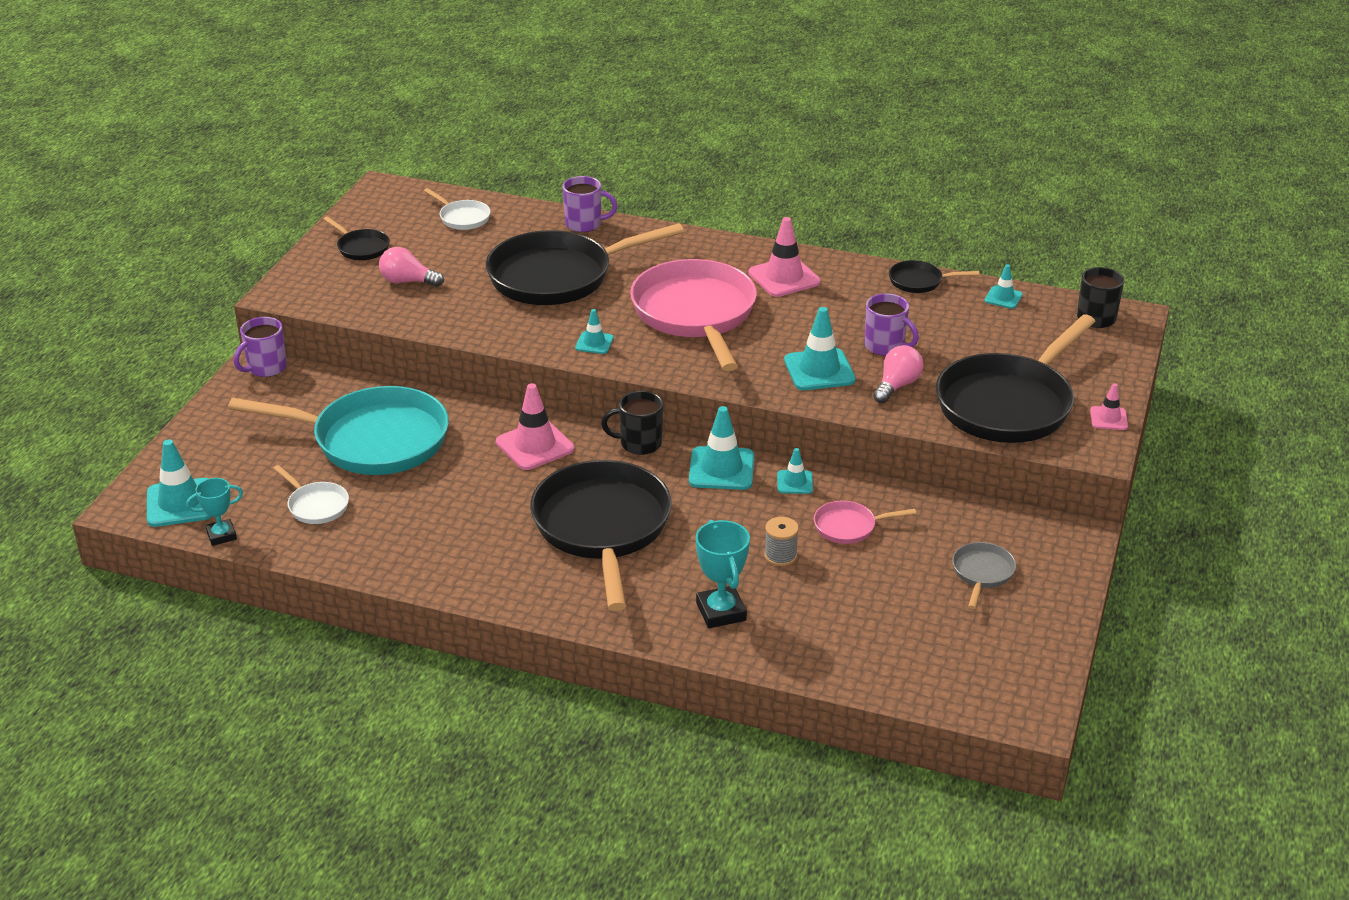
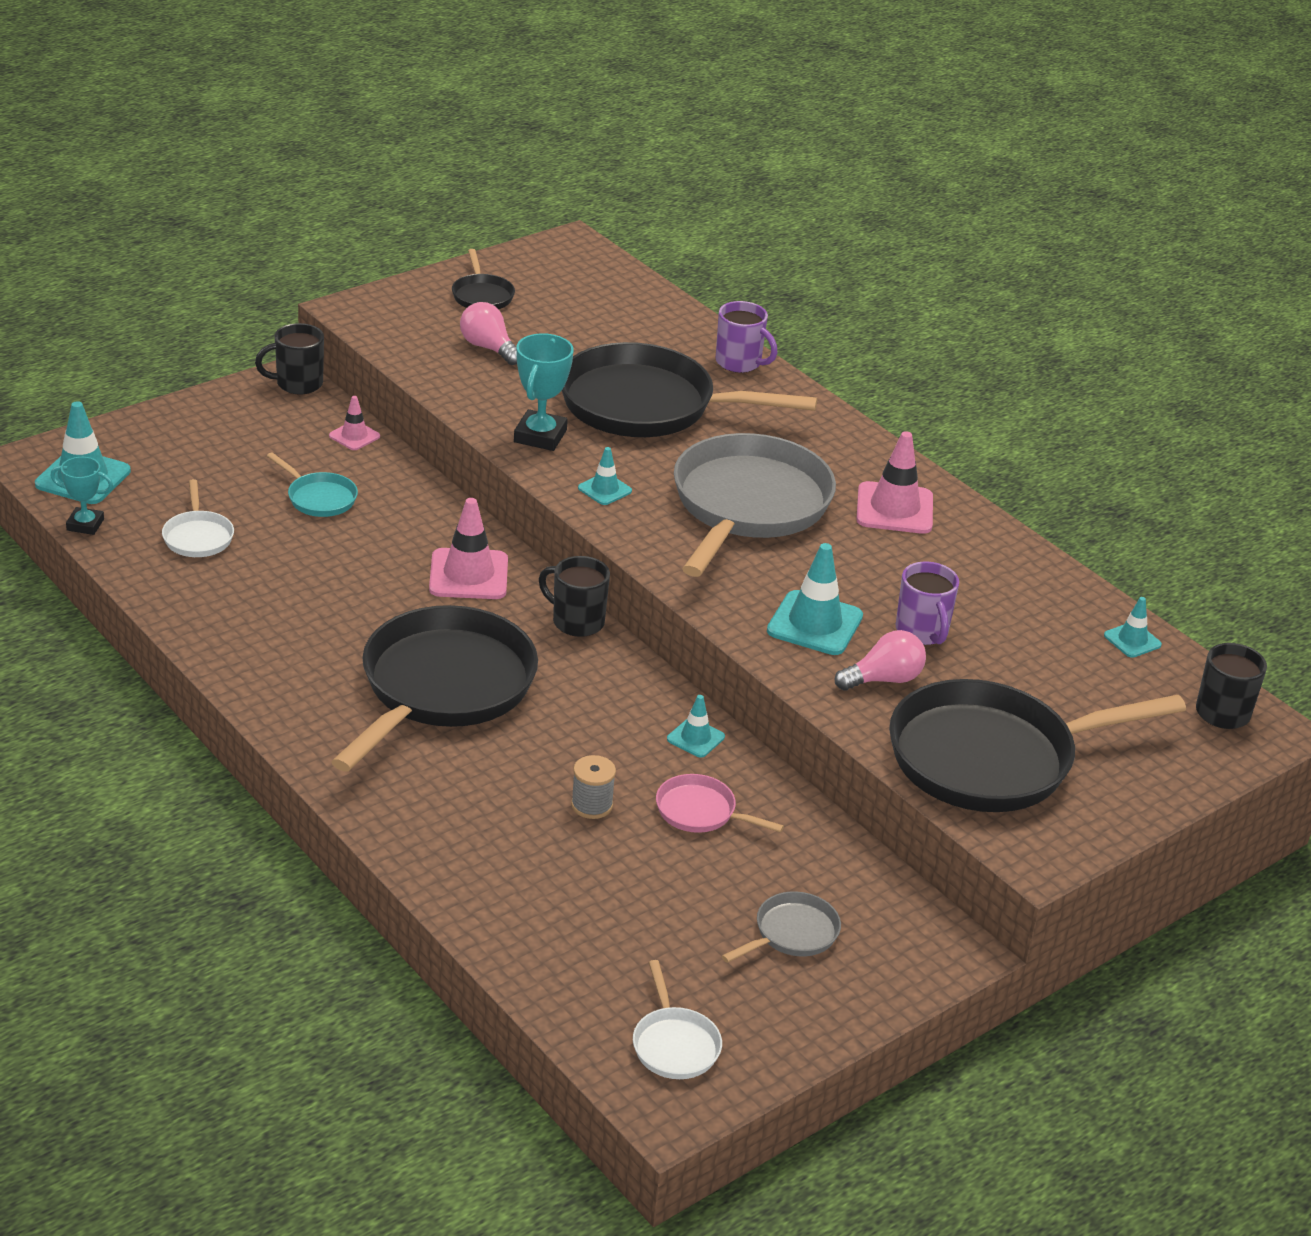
camera: 30 degrees right, 0 degrees up
(266, 368) = (297, 384): purple mug -> black mug
(373, 440) = (319, 498): turquoise pan -> turquoise pan, size x0.44
(462, 218) = (618, 305): white pan -> white pan (674, 1044)
(695, 314) = (748, 506): pink pan -> grey pan
(721, 469) = (633, 687): turquoise traffic cone -> none
(721, 612) = (465, 830): turquoise trophy -> turquoise trophy (540, 436)
(919, 281) = (1050, 579): black pan -> none
(1108, 418) = (1096, 830): pink traffic cone -> pink traffic cone (354, 436)

